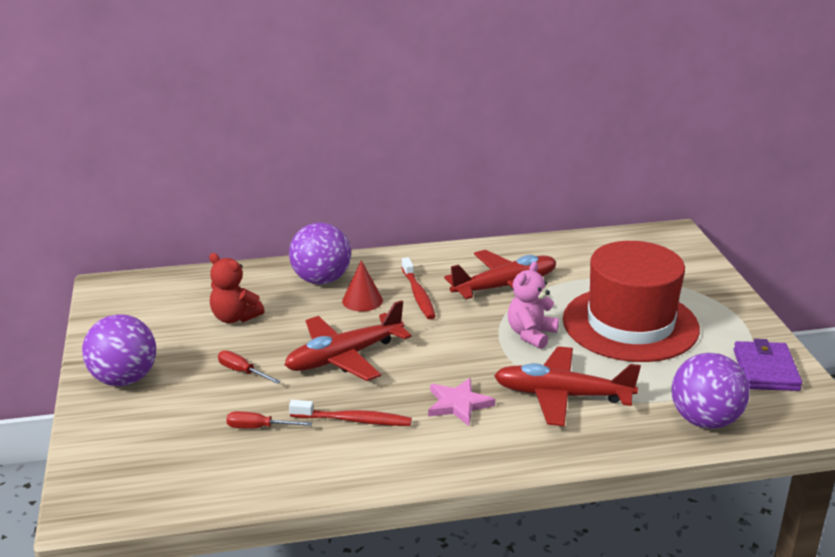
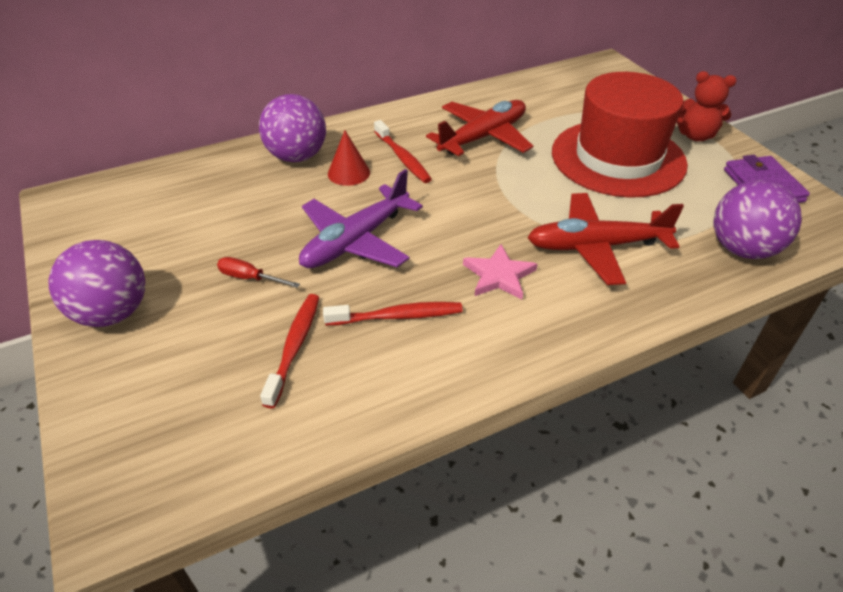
camera: 15 degrees left, 15 degrees up
(234, 317) = (219, 213): red teddy bear -> red teddy bear (695, 136)
(259, 428) = (294, 347): red screwdriver -> red toothbrush
(344, 357) = (356, 241): red plane -> purple plane
(531, 334) = (532, 184): pink teddy bear -> none

